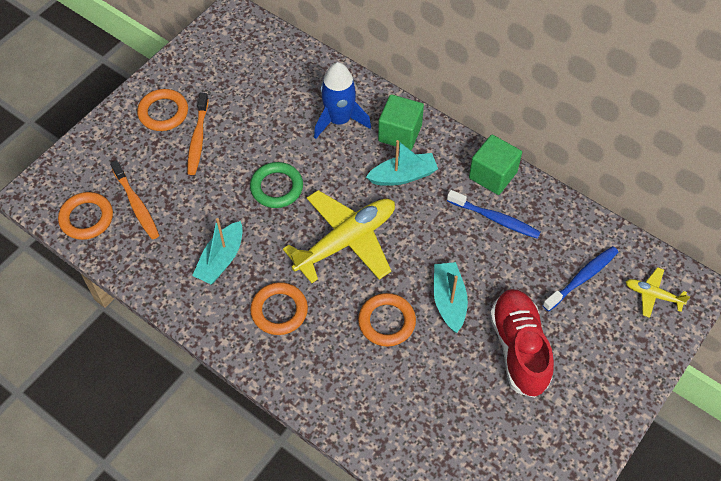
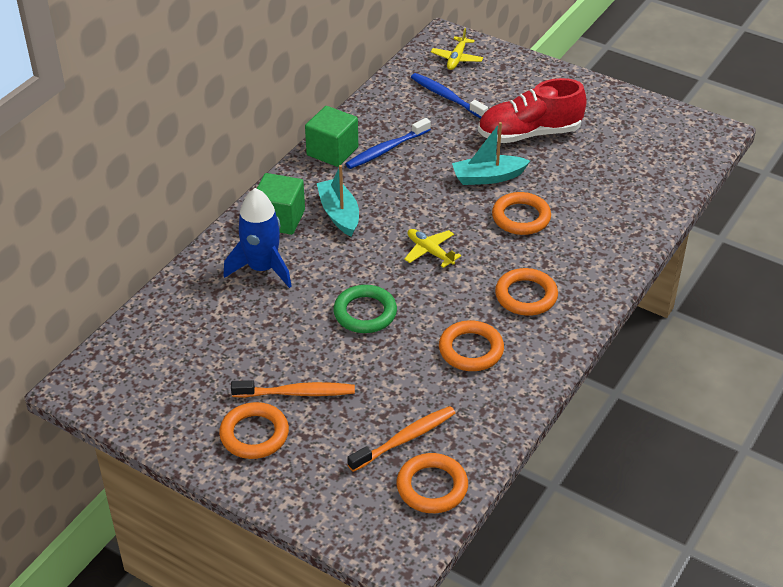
camera: 95 degrees left, 15 degrees down
(221, 259) = (471, 350): turquoise boat -> orange ring
(346, 241) = (430, 251): yellow plane -> yellow plane, size x0.47
(494, 218) = (386, 149): blue toothbrush -> blue toothbrush turned 150 degrees counterclockwise

